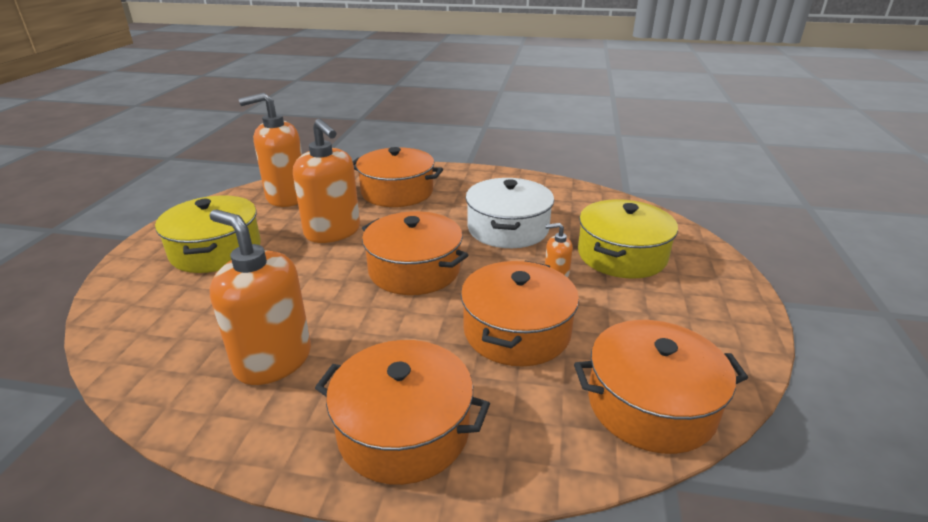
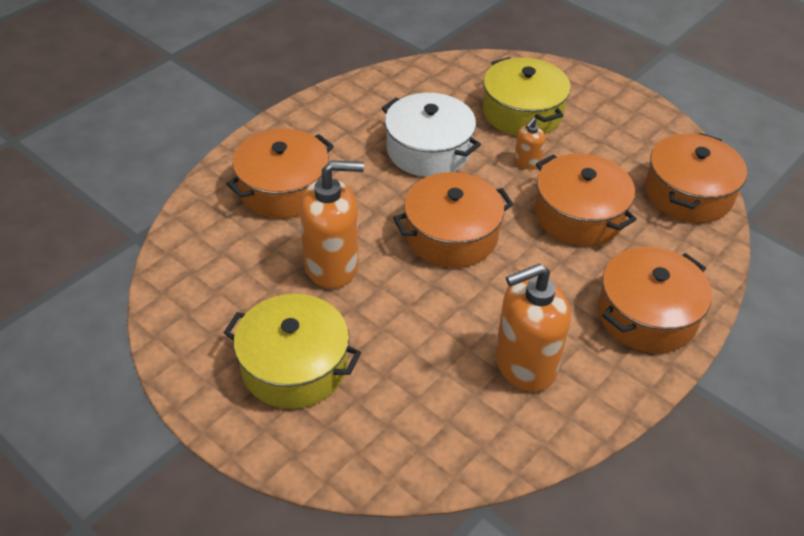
camera: 60 degrees left, 15 degrees up
(287, 197) = (209, 278): orange soap dispenser -> none

